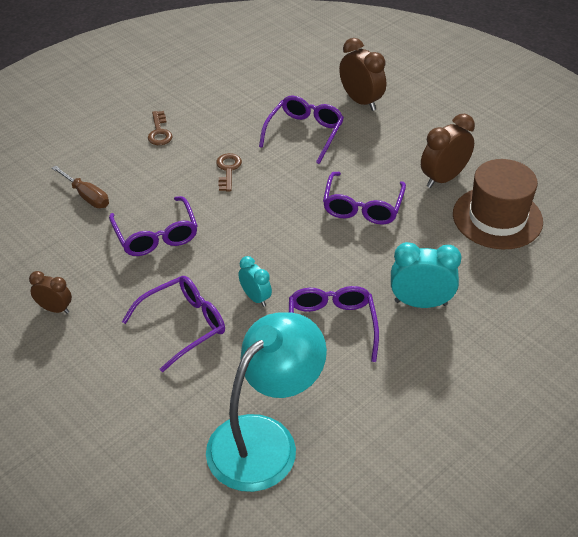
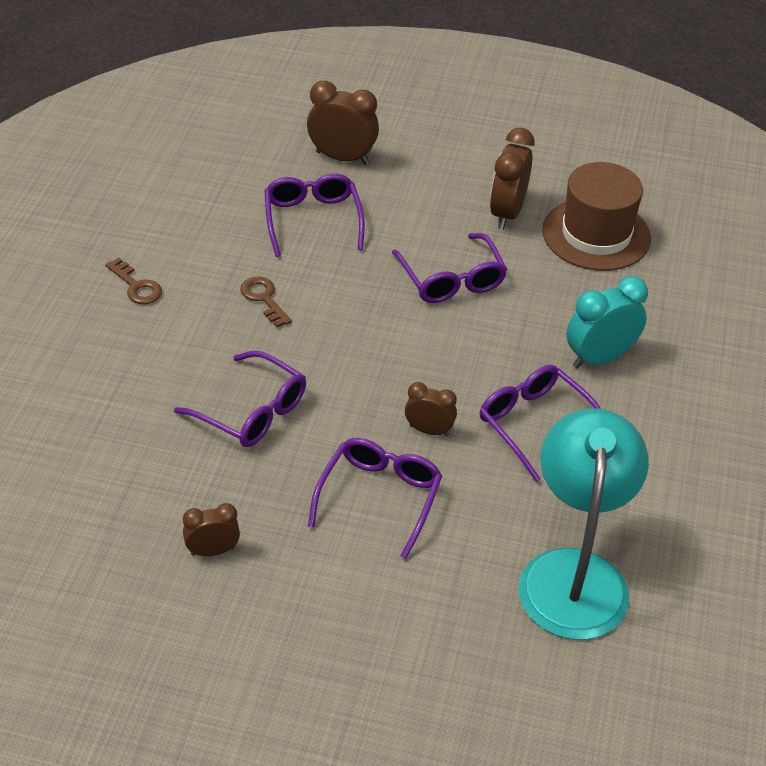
camera: 35 degrees left, 0 degrees up
(87, 196) = (120, 402): brown screwdriver -> none
(255, 297) = (429, 430): turquoise clock -> brown clock

